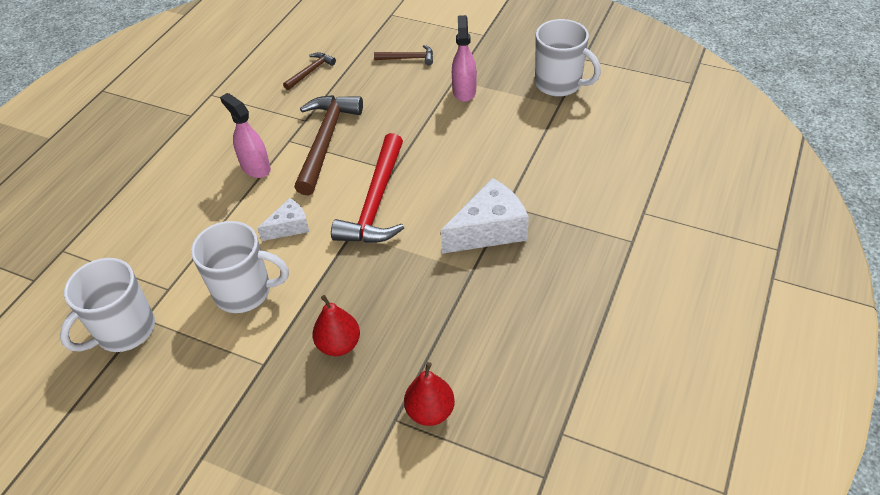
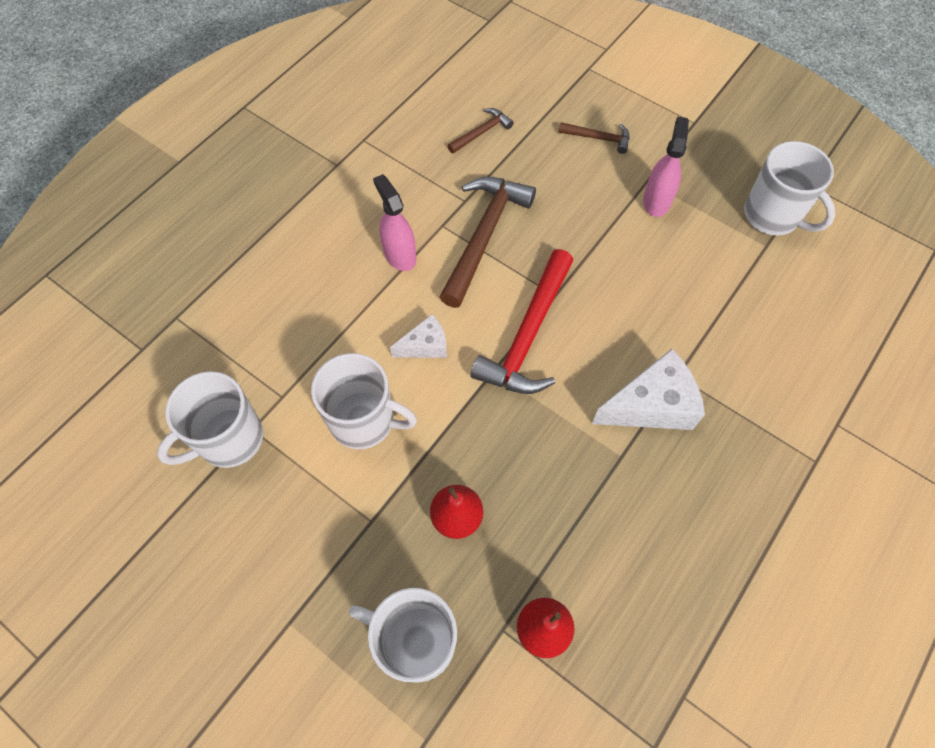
camera: 10 degrees right, 15 degrees up
(319, 446) = (415, 641): none -> white mug

